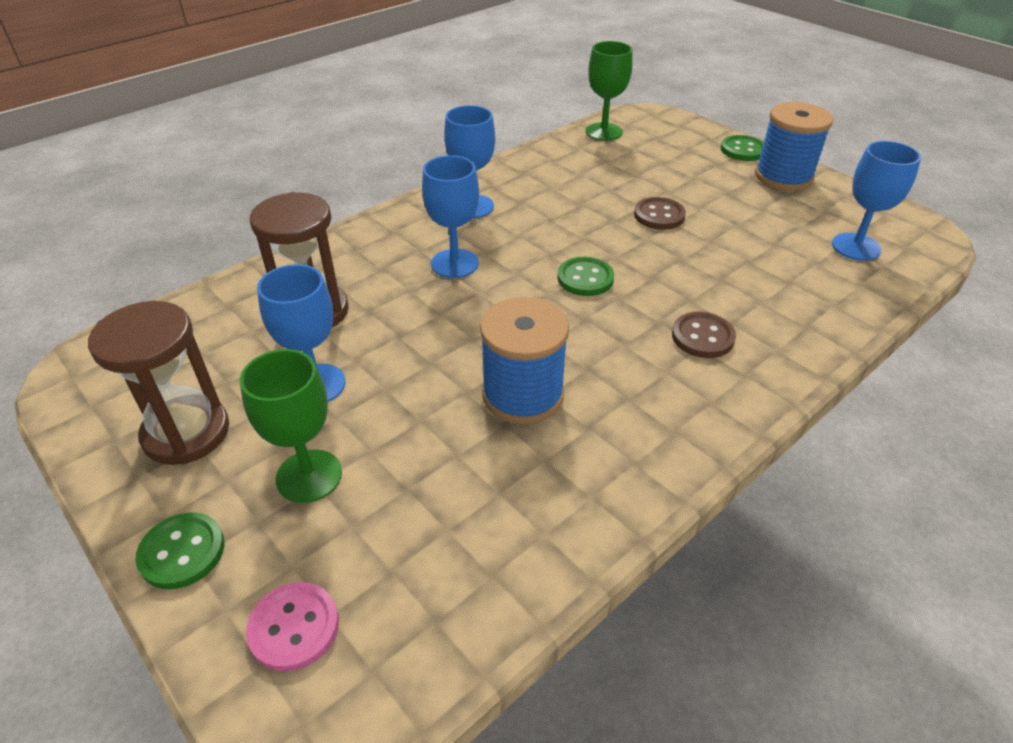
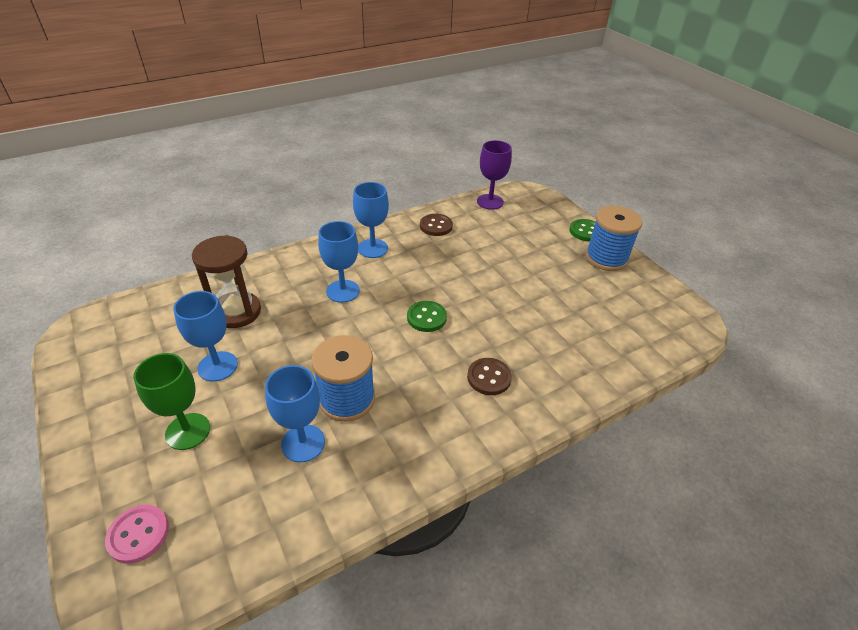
camera: 10 degrees right, 0 degrees up
(182, 552) = (93, 468): green button -> none
(186, 433) = (126, 386): brown hourglass -> none
(604, 132) = (490, 202): green goblet -> purple goblet
(659, 215) = (500, 276): brown button -> brown button (436, 226)
(856, 247) = (634, 325): blue goblet -> blue goblet (303, 443)

